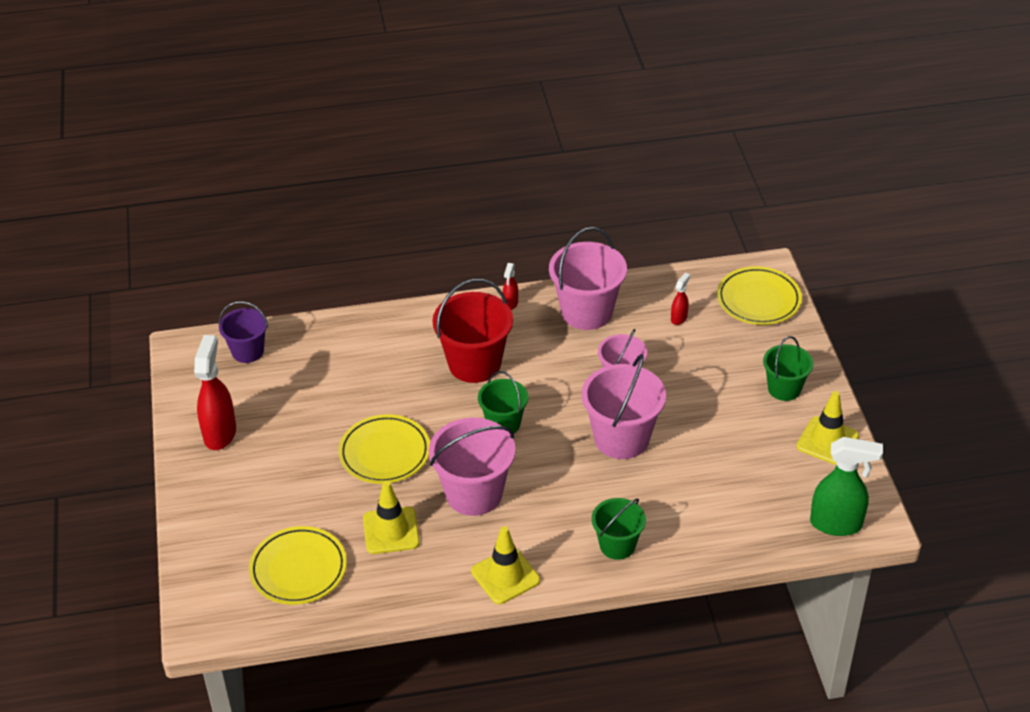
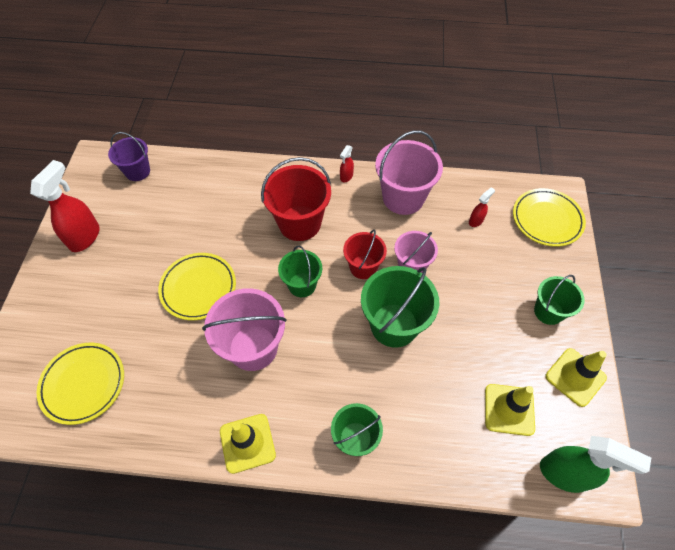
camera: 15 degrees right, 15 degrees up
(391, 531) = (172, 366): yellow traffic cone -> yellow traffic cone (509, 409)
(566, 391) = (363, 267): none -> red bucket
(621, 438) = (394, 325): pink bucket -> green bucket

